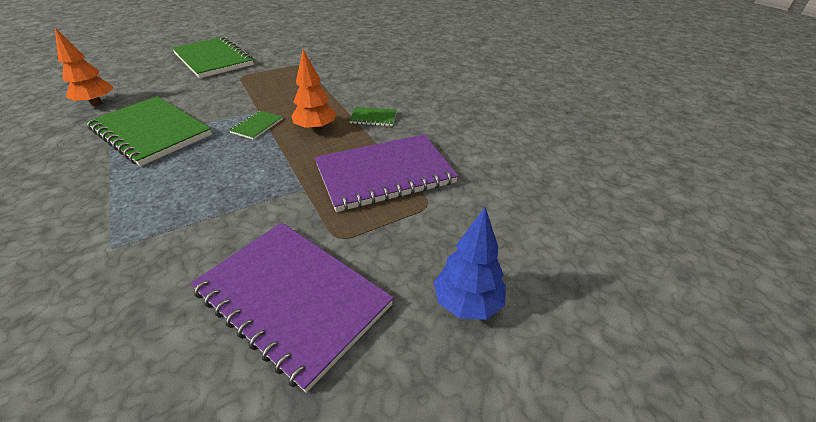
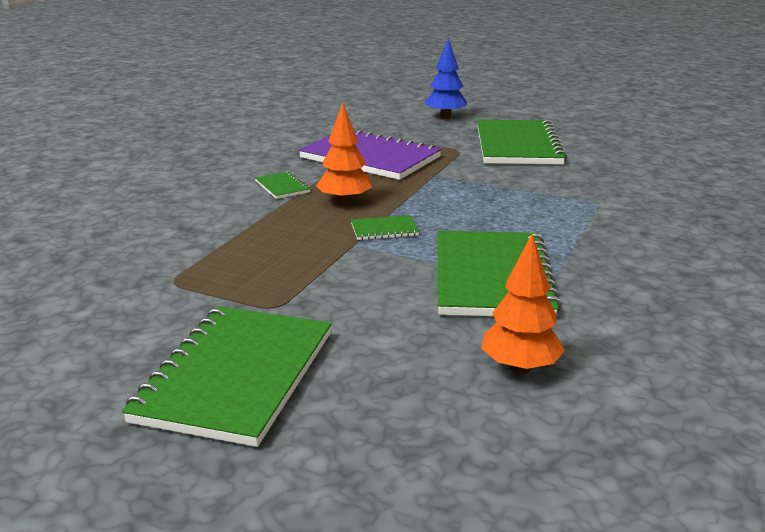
camera: 125 degrees left, 15 degrees down
(292, 298) = (518, 145): purple notebook -> green notebook

